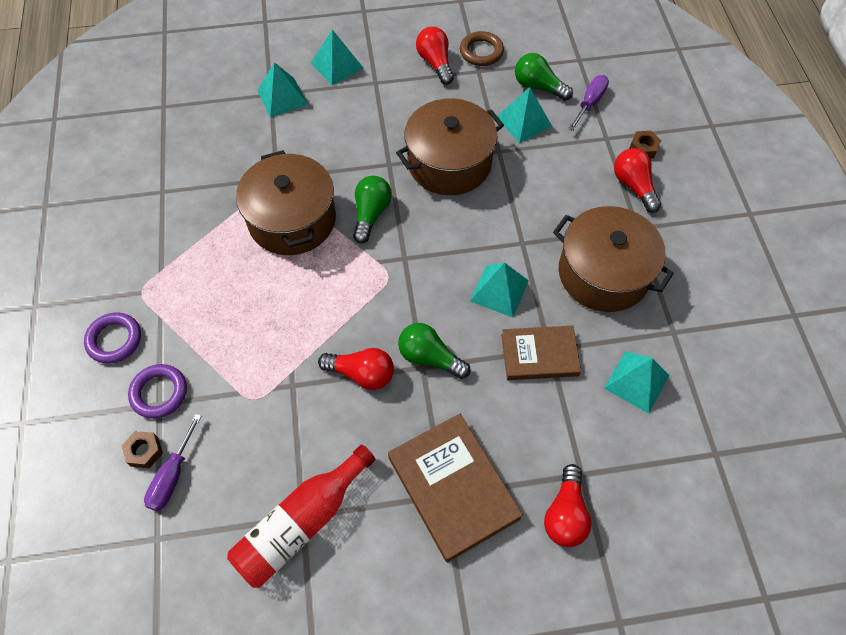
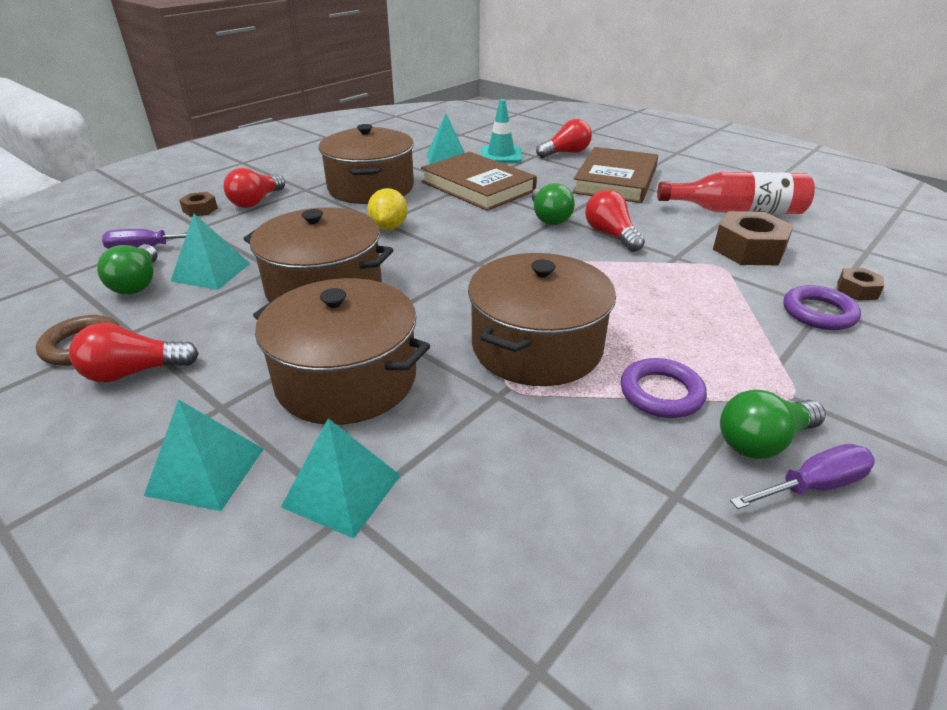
camera: 130 degrees left, 25 degrees down
(114, 340) = (856, 375): purple ring -> purple ring (661, 393)
(172, 476) = (834, 268): purple screwdriver -> purple screwdriver (813, 486)
(249, 448) = (748, 249): none -> brown nut
(350, 131) = (346, 379): none -> brown pot
(371, 214) = (455, 302): green light bulb -> green light bulb (763, 441)
(435, 63) = (134, 372): red light bulb -> red light bulb turned 45 degrees clockwise
(499, 290) = (446, 215): turquoise pyramid -> none
(509, 241) = (389, 227): none -> yellow lemon
(539, 355) = (477, 186): brown book -> brown book, size x1.52
(609, 440) = (501, 155): none -> turquoise traffic cone

